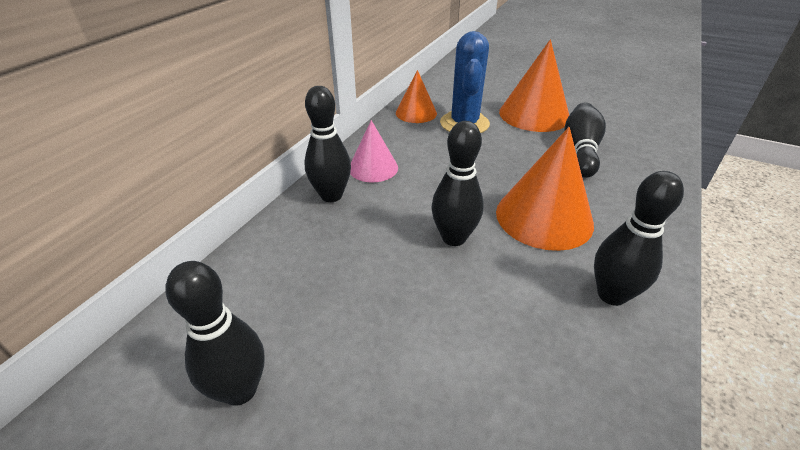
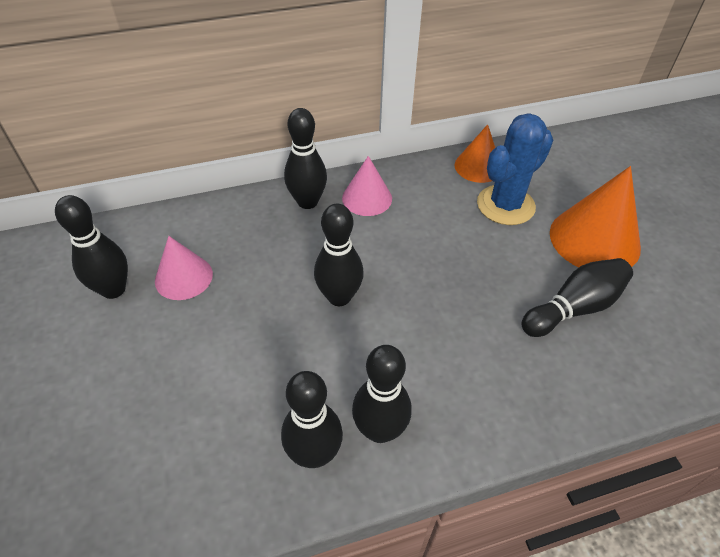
camera: 45 degrees right, 10 degrees up
(304, 320) = (183, 277): none -> pink cone
(544, 217) = (431, 336): orange cone -> none
(607, 349) = (314, 454): none -> black bowling pin

